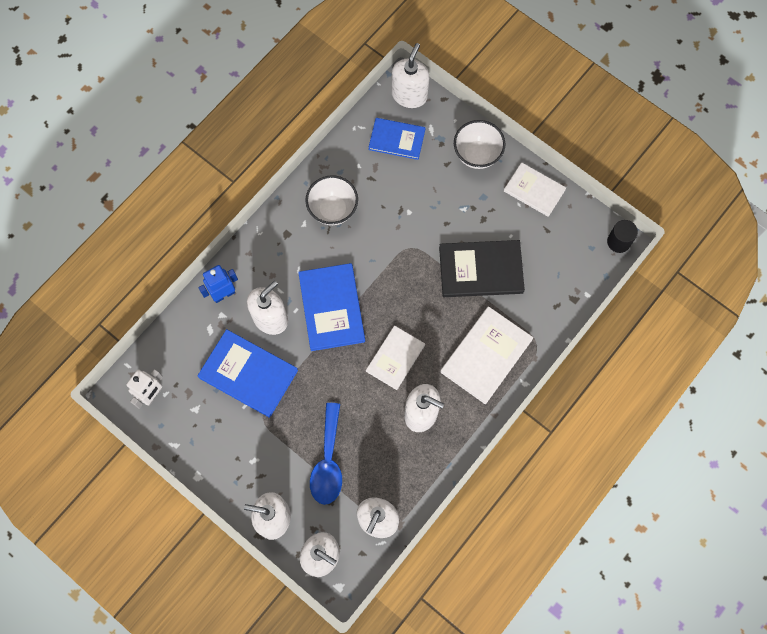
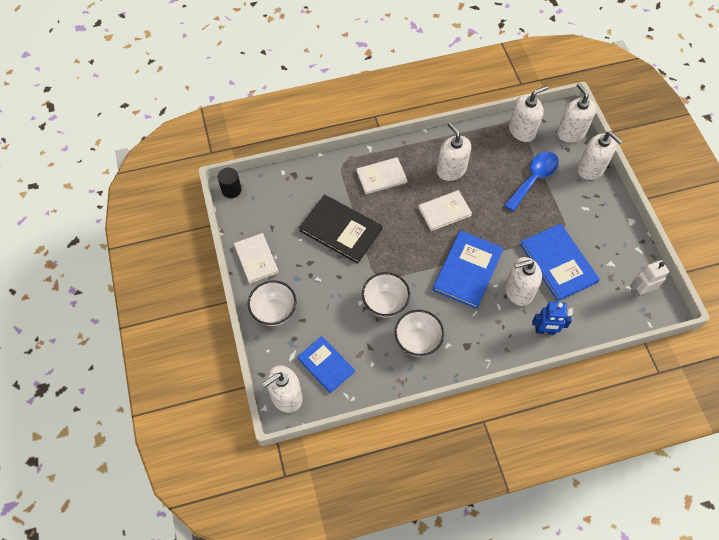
camera: 145 degrees left, 10 degrees down
(386, 225) = (385, 303): none -> white bowl
(486, 356) = (381, 177): white book -> white book, size x0.66

